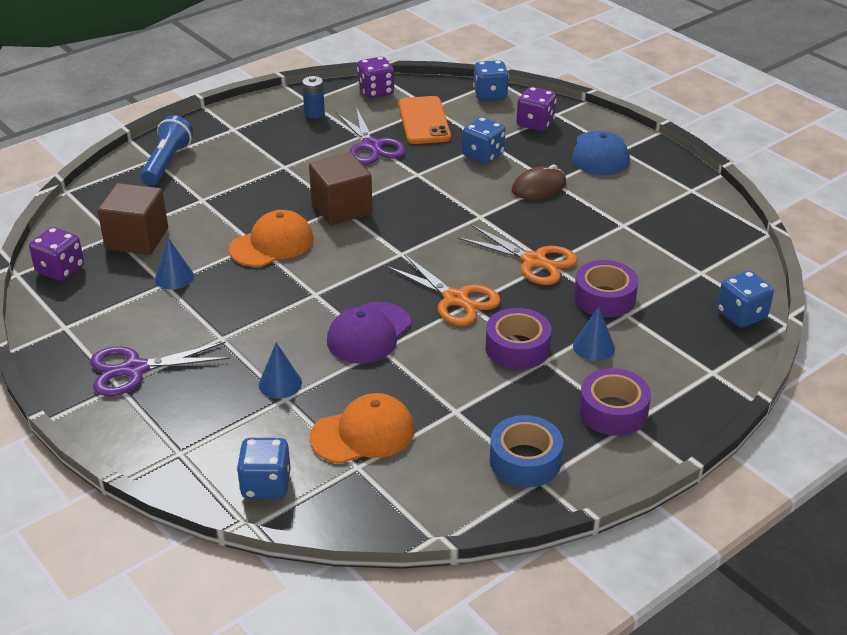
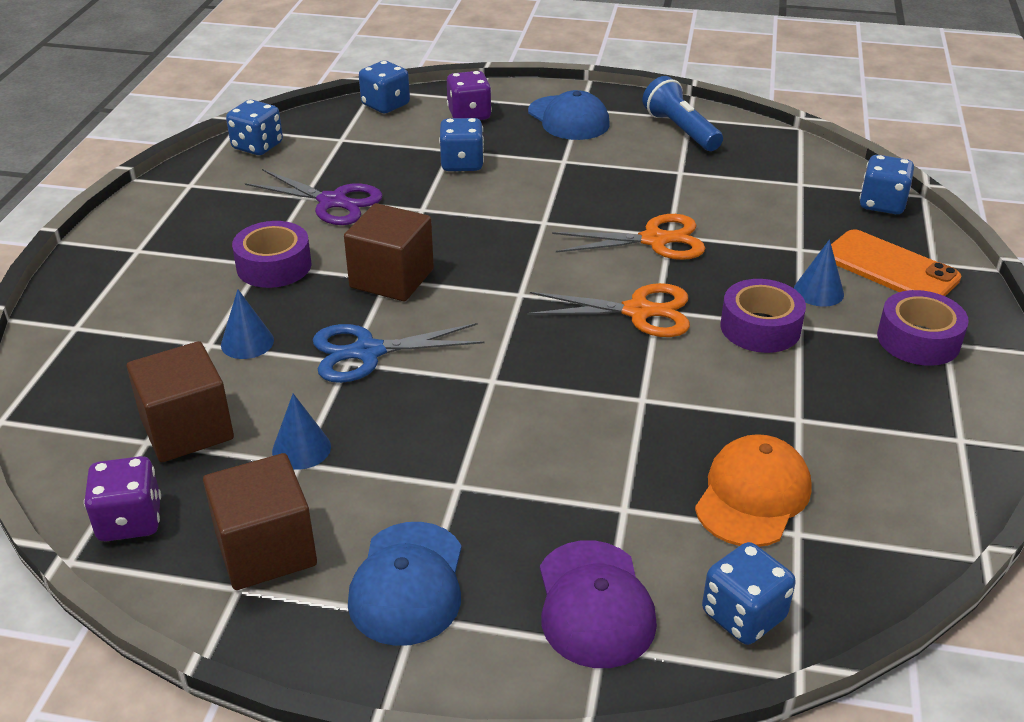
camera: 40 degrees left, 0 degrees up
(97, 316) = (266, 549): none -> brown cube
(135, 369) = (407, 583): purple scissors -> blue cap
(167, 163) = (102, 323): blue flashlight -> blue flashlight (680, 130)
(272, 244) = (368, 352): orange cap -> blue scissors
(280, 383) = (595, 496): blue cone -> blue cone (247, 342)
(314, 113) = (217, 195): blue battery -> none
(368, 333) = (607, 390): purple cap -> purple cap (594, 604)
(376, 91) = (257, 146): purple dice -> blue dice
(424, 121) = (353, 155): orange phone -> orange phone (890, 268)
(525, 461) = (923, 428): blue tape -> none
(539, 187) = (558, 171): brown mouse -> none
(604, 298) = (761, 243): purple tape -> purple tape (274, 266)

